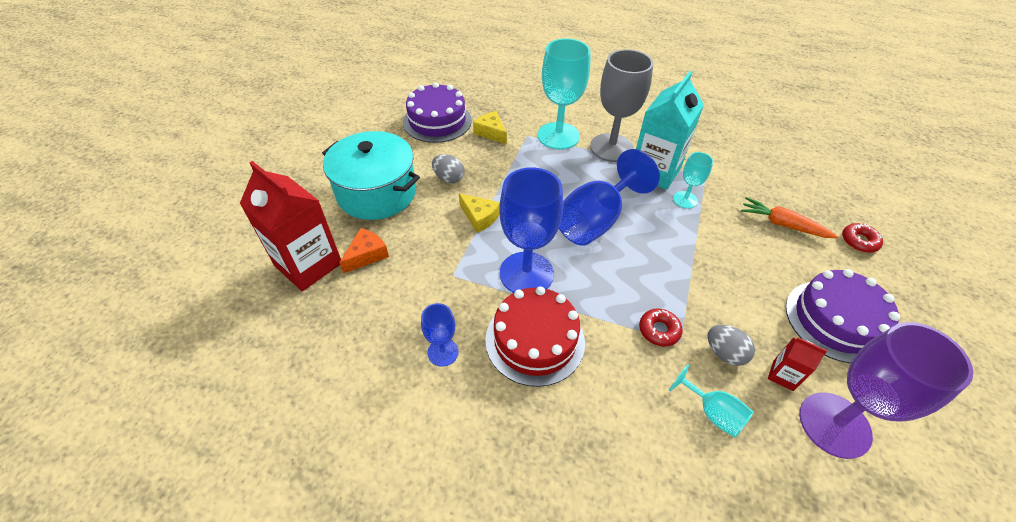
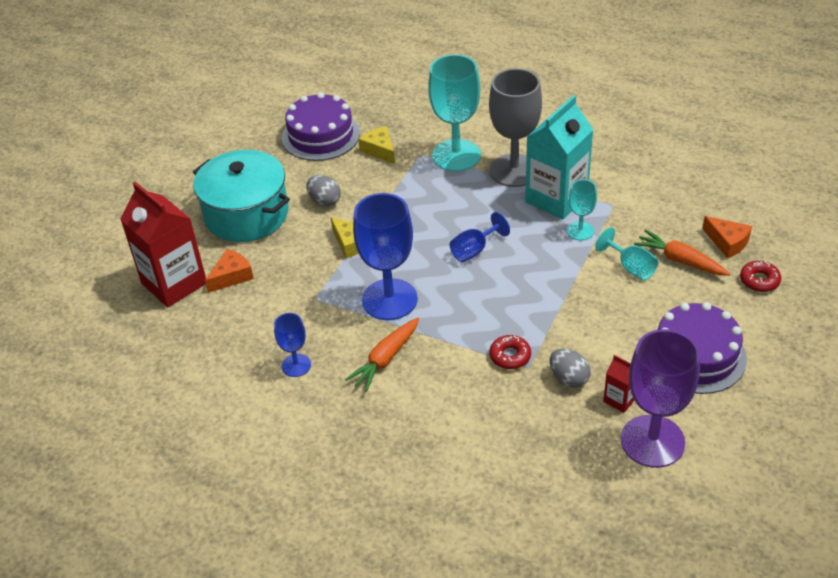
camera: 10 degrees right, 5 degrees down
(535, 340) = (385, 359): red cake -> orange carrot
(595, 221) = (474, 250): blue goblet -> blue goblet, size x0.51
(712, 412) = (539, 426): turquoise goblet -> turquoise goblet (631, 267)
(816, 206) = (727, 242): none -> orange cheese

